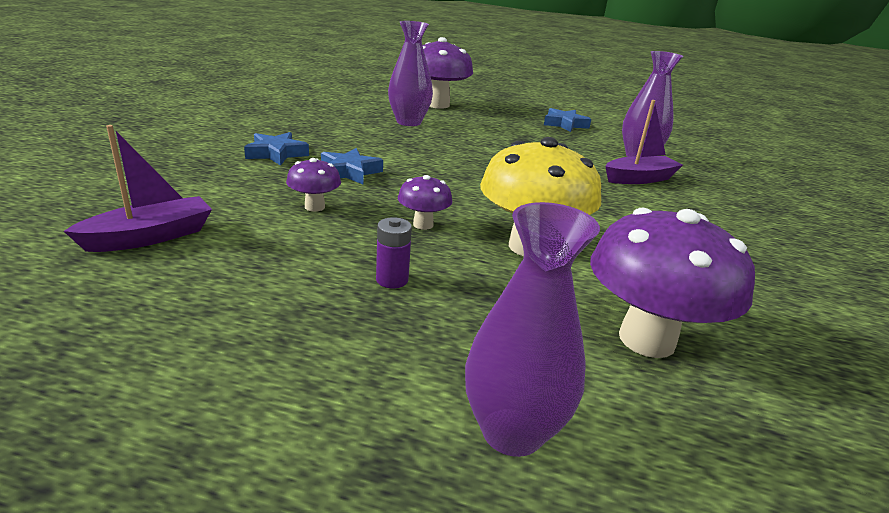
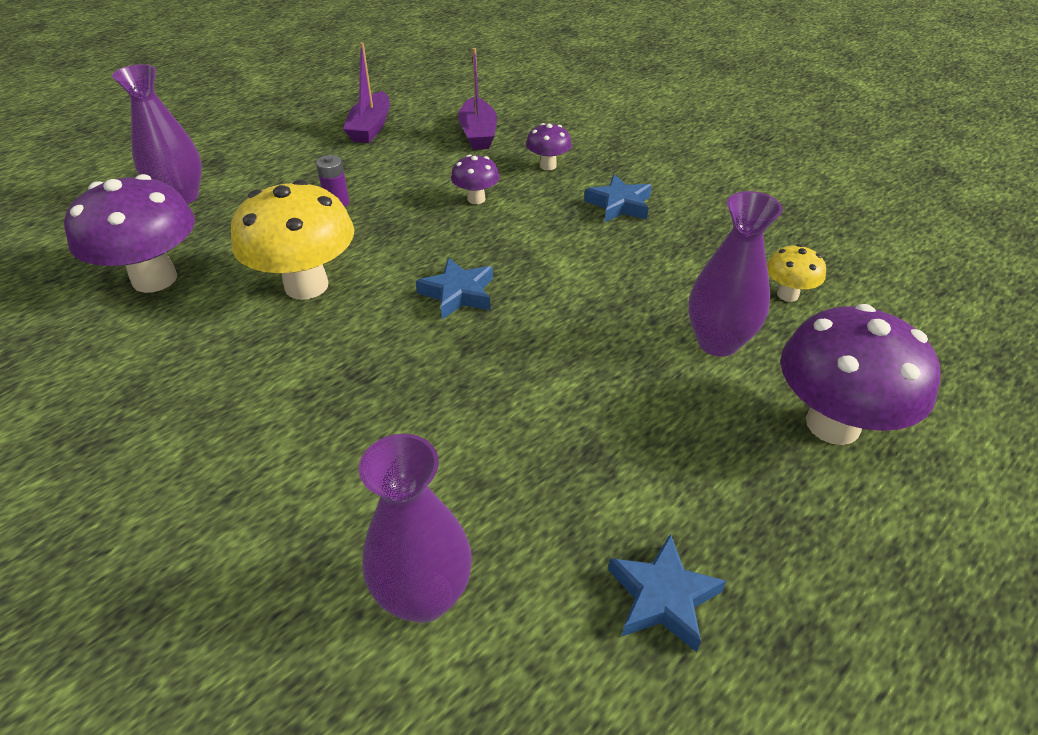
camera: 125 degrees right, 15 degrees up
(346, 111) = (787, 294): none -> yellow mushroom
(349, 172) = (544, 236): blue star -> blue star (458, 294)
(423, 224) = (398, 242): purple mushroom -> purple mushroom (548, 166)
(639, 179) = (348, 506): purple boat -> purple boat (370, 127)

